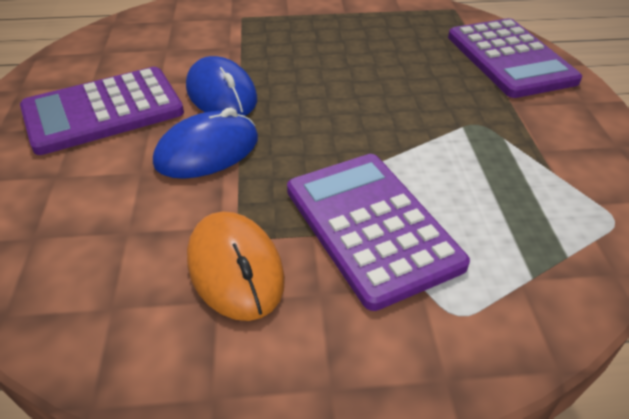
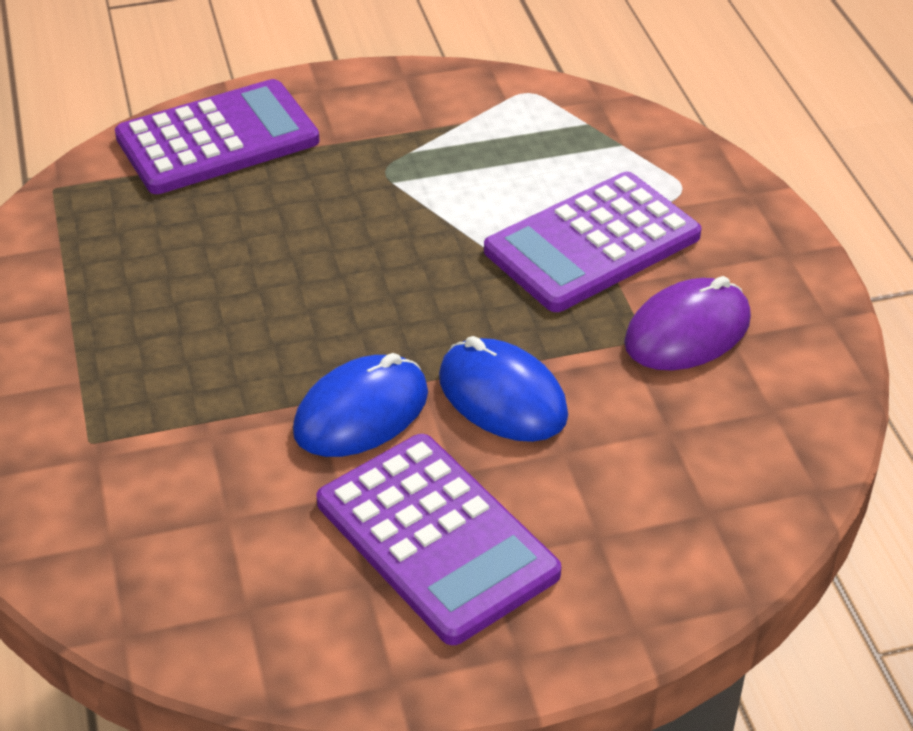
camera: 100 degrees left, 0 degrees up
(235, 269) = (687, 331): orange mouse -> purple mouse

